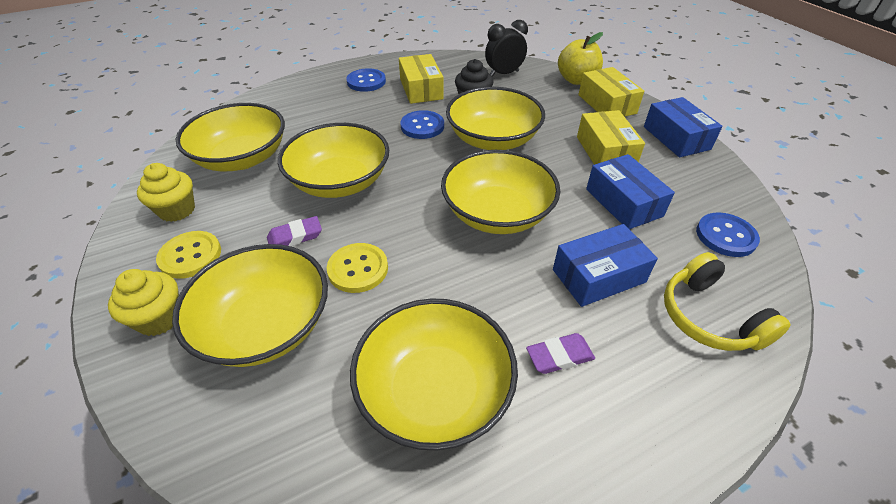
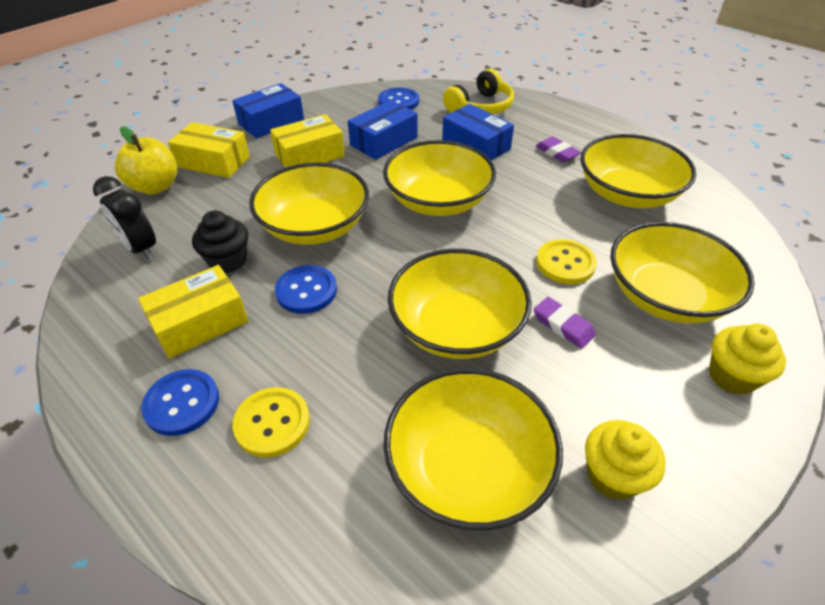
camera: 110 degrees left, 0 degrees up
(190, 256) = (657, 404): yellow button -> yellow button (272, 423)
(606, 104) = (213, 162): yellow box -> yellow box turned 60 degrees clockwise

